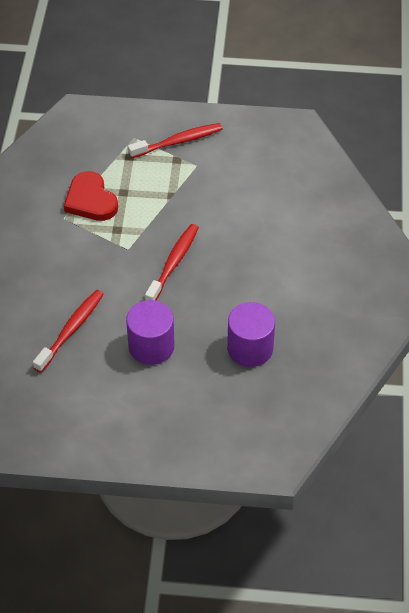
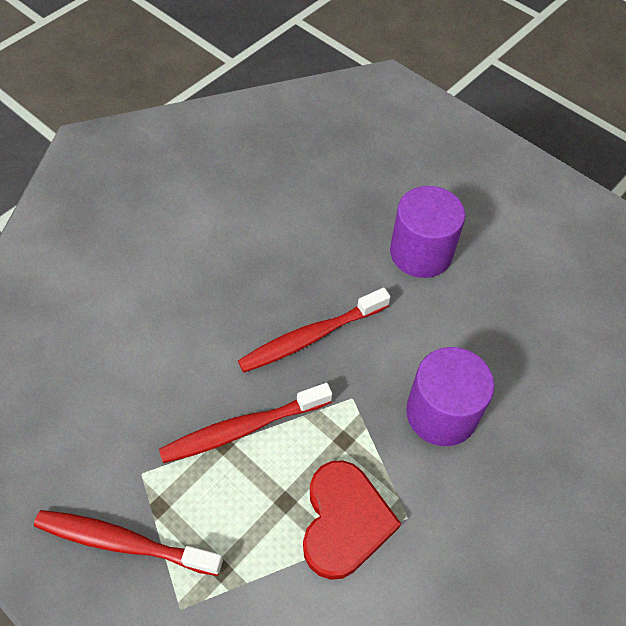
camera: 145 degrees left, 5 degrees up
(71, 330) = (504, 331): red toothbrush -> red toothbrush (242, 429)
(250, 348) = (315, 186): purple cylinder -> purple cylinder (441, 413)

